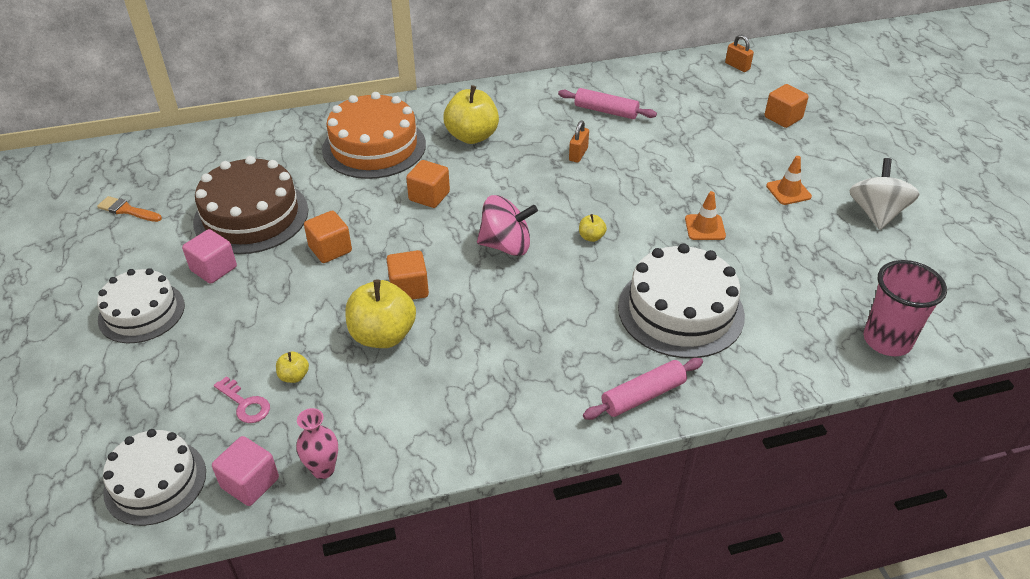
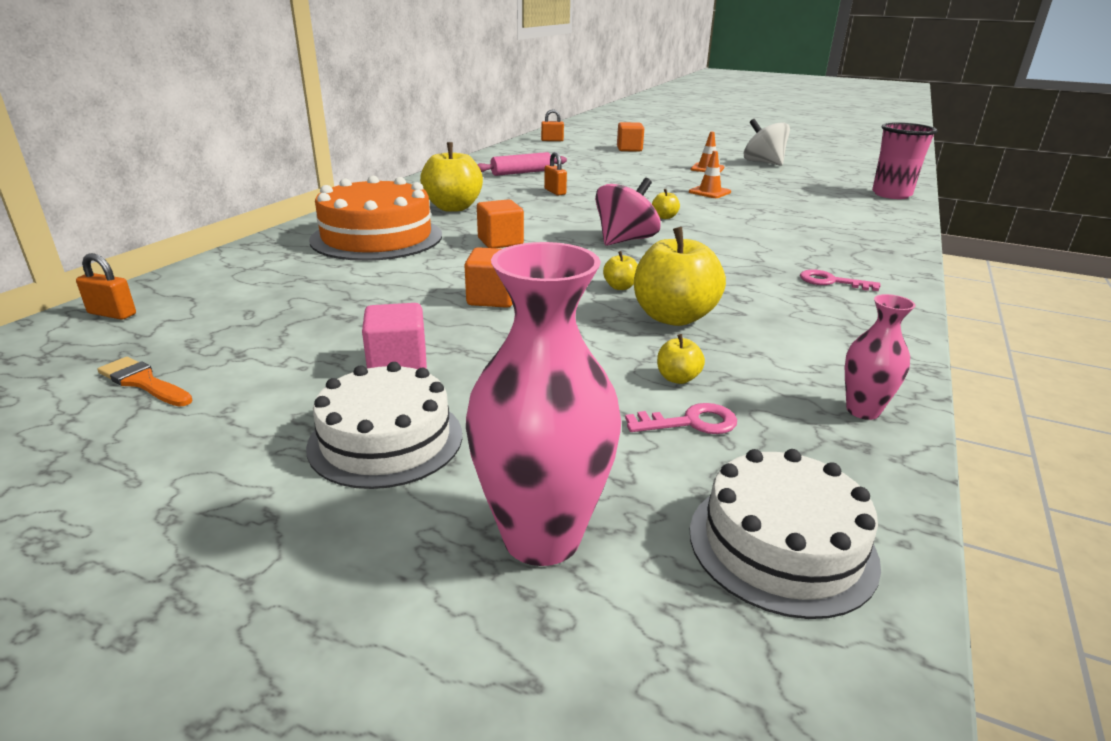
camera: 50 degrees left, 15 degrees down
(105, 402) = (541, 537): none -> pink vase
(127, 210) = (144, 382): orange brush -> orange brush turned 60 degrees clockwise
(178, 147) = (112, 314): none -> orange padlock
(250, 483) = (849, 465): pink cube -> none
(251, 216) = (348, 316): brown cake -> none
(409, 289) = (620, 287): orange cube -> yellow apple
(543, 385) = (831, 282): none -> pink key
(643, 395) = (882, 258): pink rolling pin -> none
(680, 311) = (794, 222): white cake -> none

